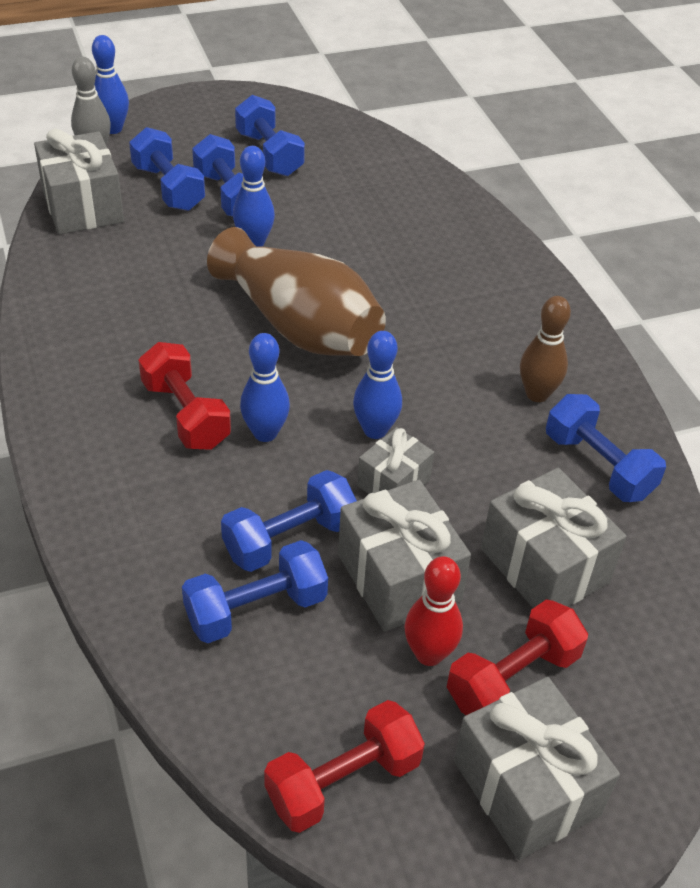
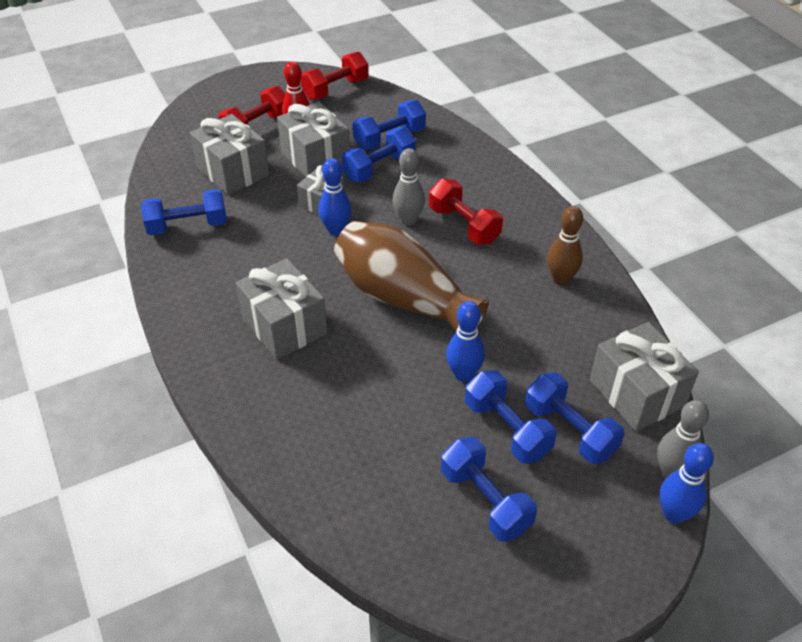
camera: 175 degrees right, 0 degrees up
(265, 433) = (408, 220): blue bowling pin -> grey bowling pin
(526, 787) = (255, 95): grey gift -> grey gift (284, 326)
(537, 394) = (221, 268): brown bowling pin -> brown bowling pin (561, 279)
(598, 466) = (188, 226): blue dumbbell -> blue dumbbell turned 60 degrees counterclockwise

